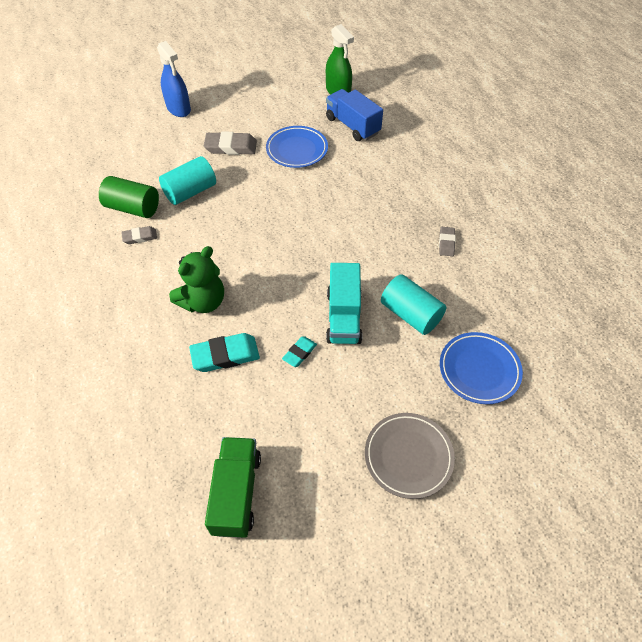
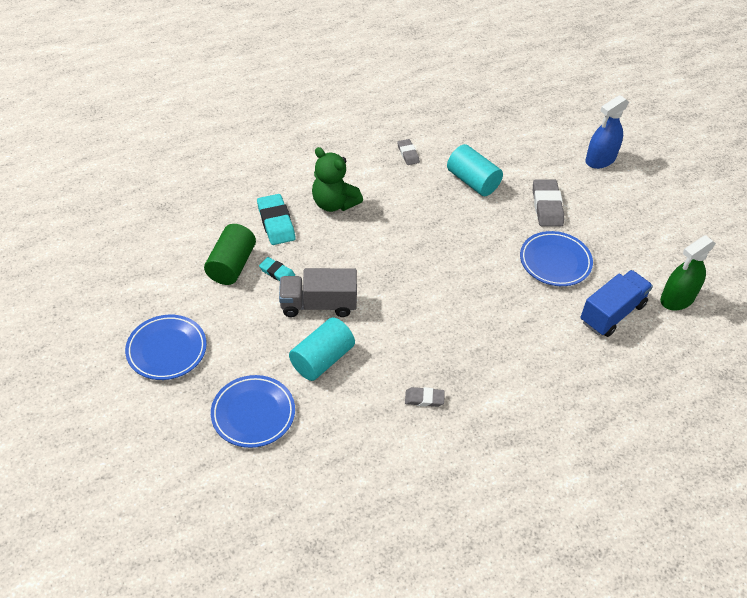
camera: 85 degrees right, 5 degrees down
(133, 208) = (444, 145): green cylinder -> green cylinder (232, 265)
(236, 493) = (149, 239): green truck -> none
(343, 317) = (318, 304): turquoise truck -> grey truck
(408, 456) = (167, 350): grey plate -> blue plate

